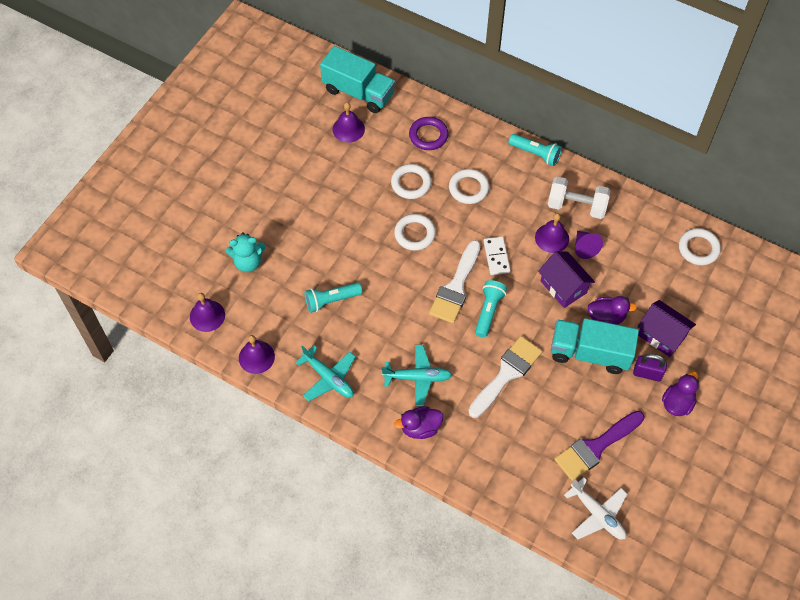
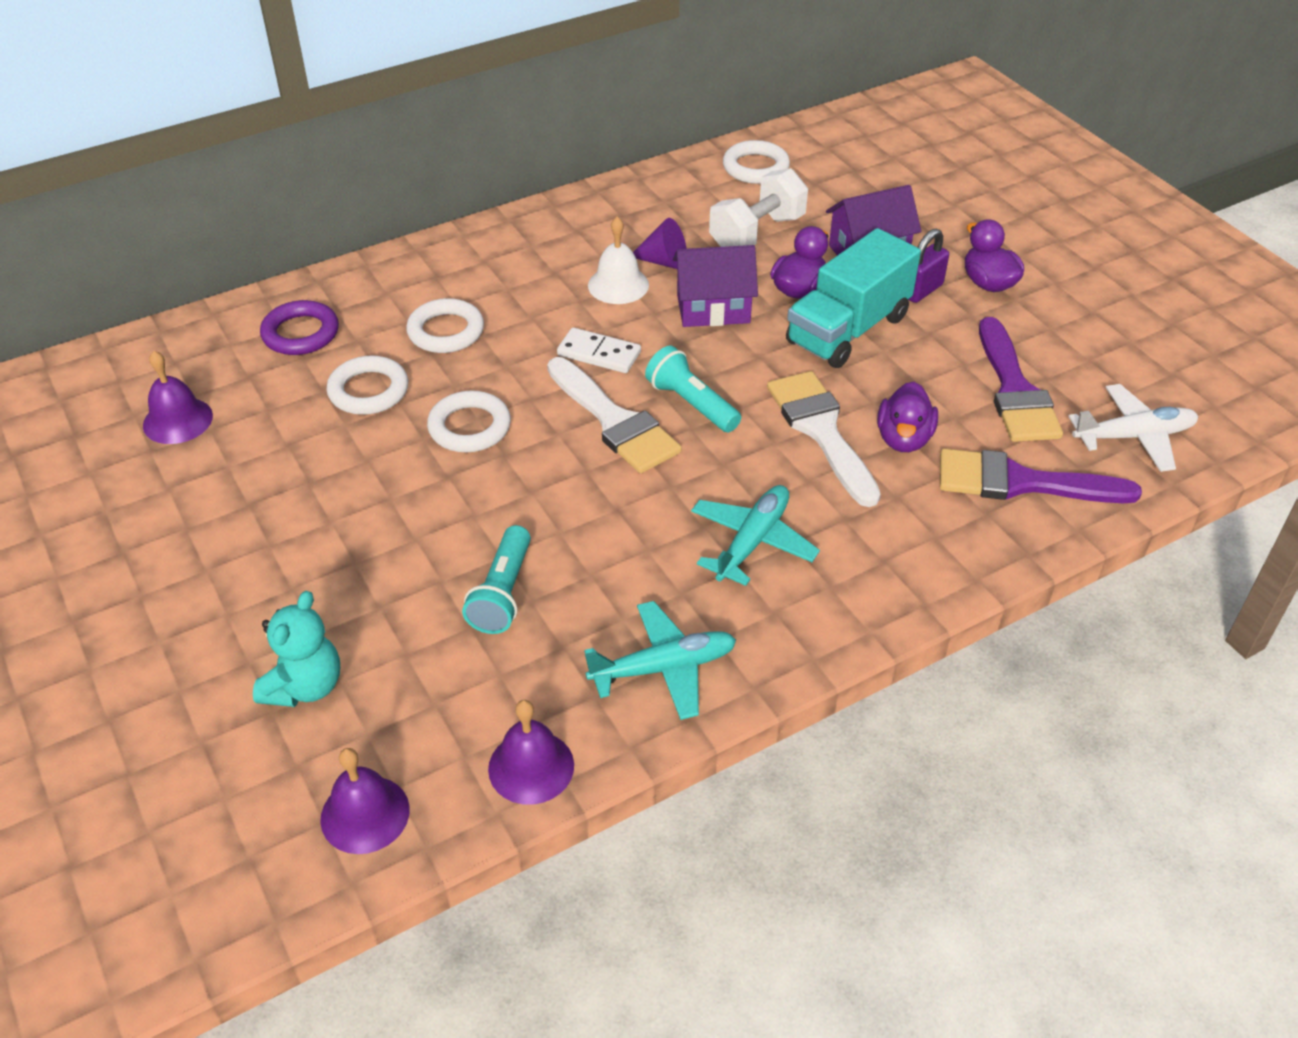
camera: 60 degrees left, 15 degrees down
(358, 92) = (121, 377): turquoise truck -> none
(420, 428) = (855, 580): purple duck -> purple duck (903, 439)
(528, 473) = (1020, 482): none -> purple brush
(536, 154) = (458, 240): turquoise flashlight -> none
(552, 238) = (618, 285): purple bell -> white bell
(576, 206) = (587, 240): white dumbbell -> white dumbbell (757, 233)

